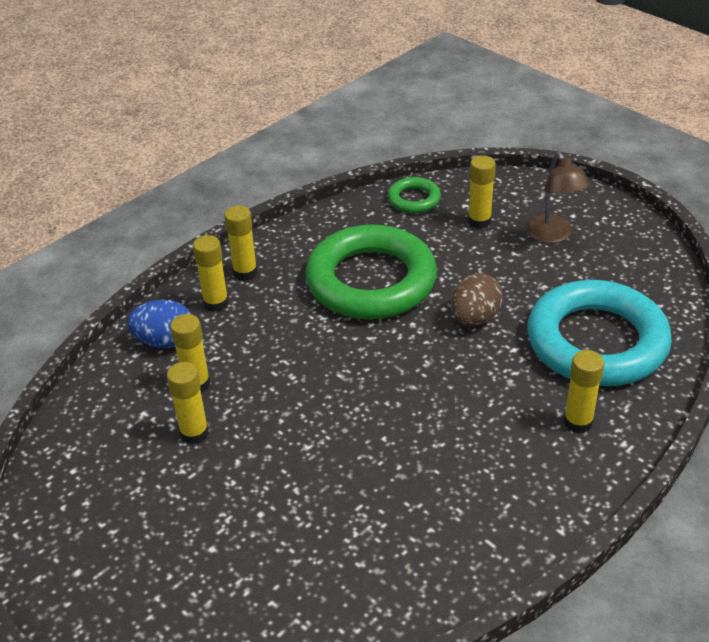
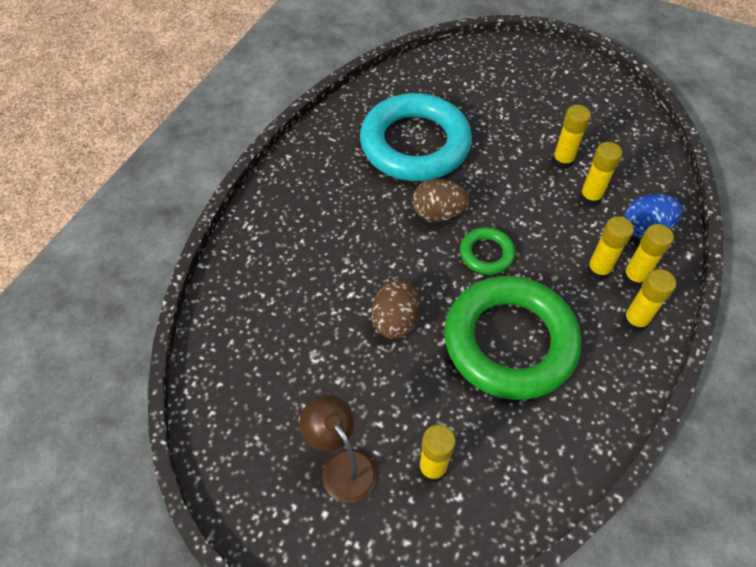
camera: 160 degrees right, 15 degrees up
(384, 407) = (438, 213): none -> brown egg
(414, 199) = (523, 490): green ring -> green ring (486, 254)
(578, 422) = (286, 235): yellow glue stick -> yellow glue stick (598, 270)
(596, 342) = (278, 320): turquoise ring -> turquoise ring (415, 144)

